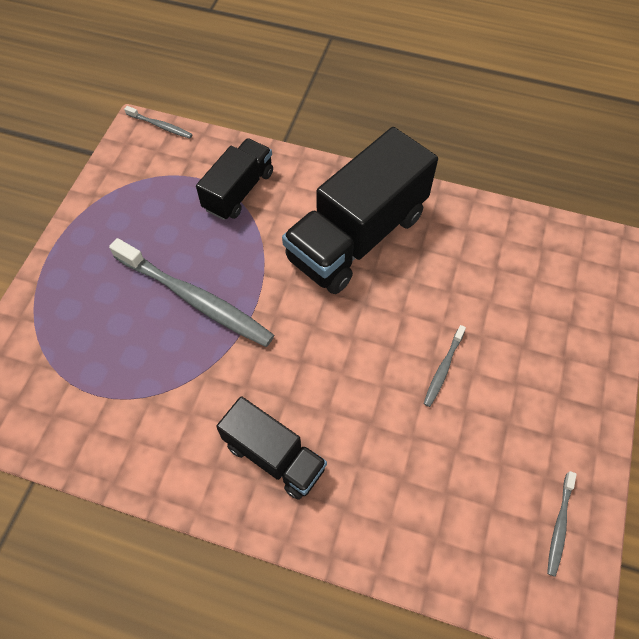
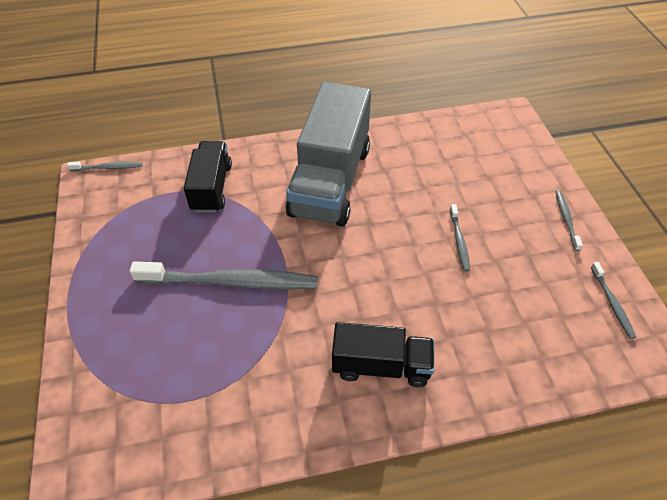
camera: 30 degrees left, 10 degrees down
(357, 237) = (330, 181): black truck -> grey truck
(583, 404) = (566, 219): none -> grey toothbrush

